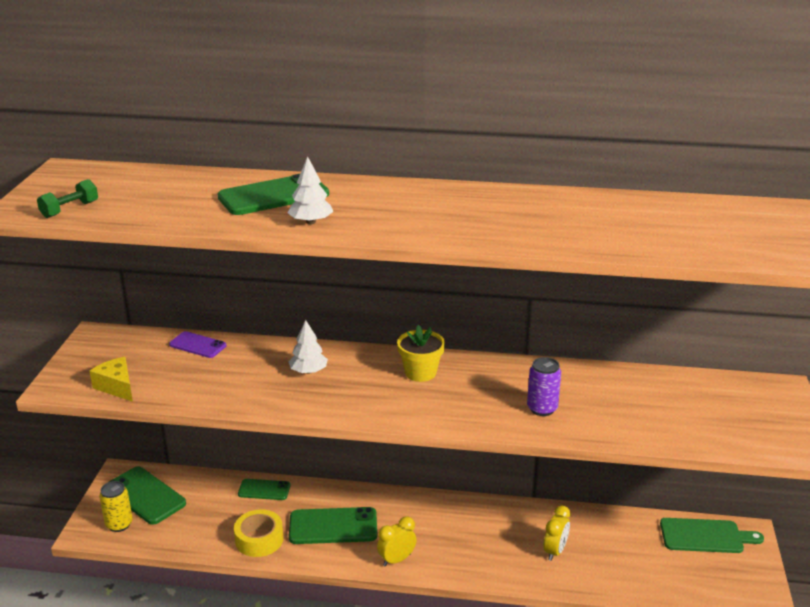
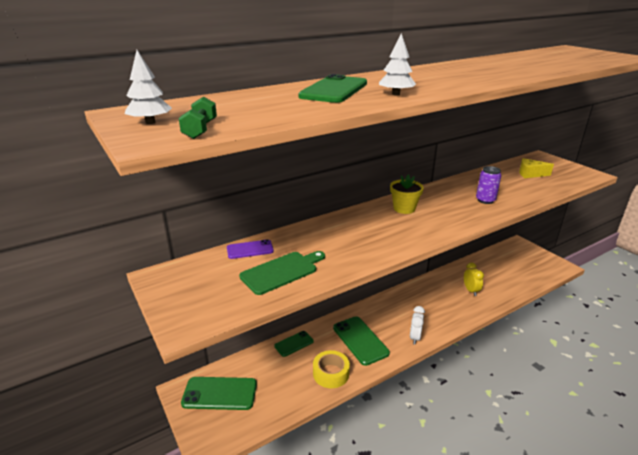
camera: 40 degrees left, 0 degrees up
(117, 387) = (236, 301): yellow cheese -> yellow cheese (530, 174)
(119, 524) = (225, 424): yellow can -> none
(308, 371) = (346, 233): white tree -> white tree (150, 122)
(333, 526) = (360, 340): green phone -> green phone turned 75 degrees counterclockwise
(396, 560) = (415, 337): yellow clock -> white clock
(705, 536) = (509, 252): green cutting board -> green cutting board (281, 271)

